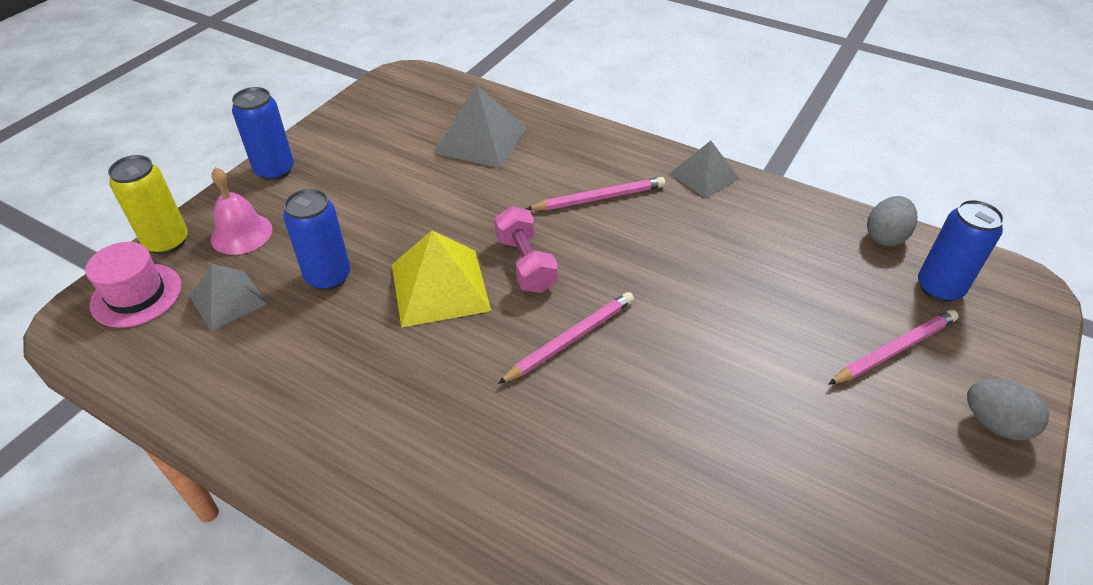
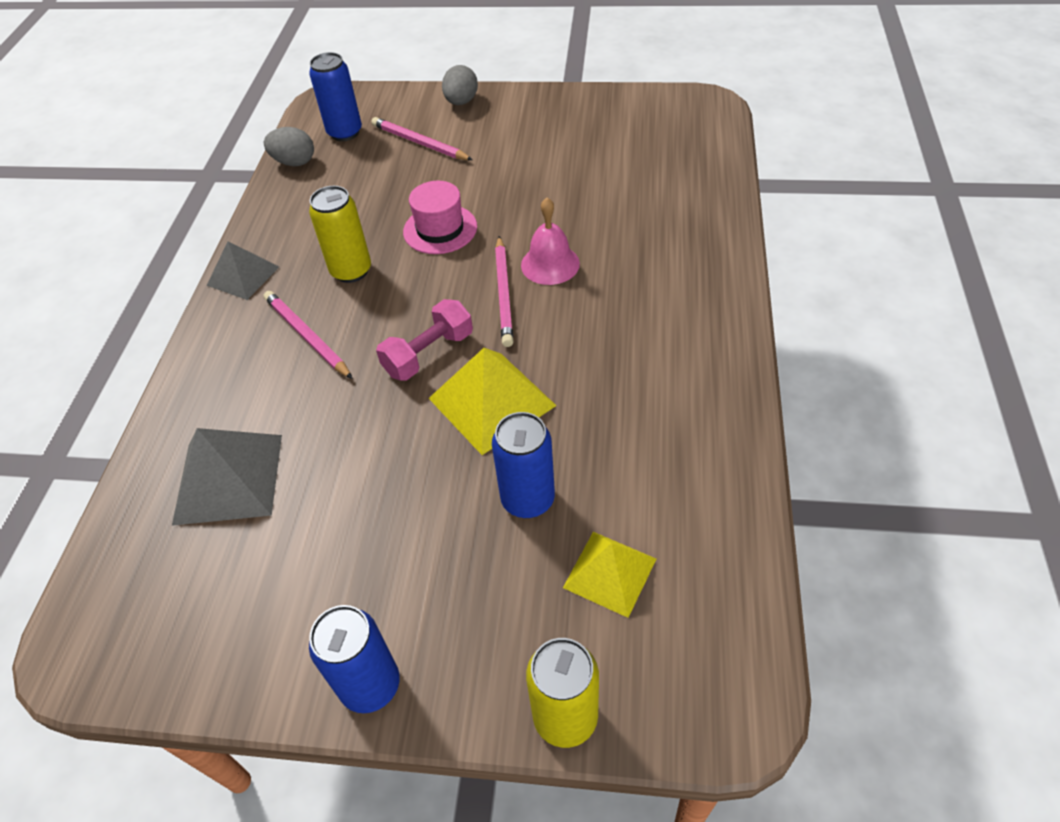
camera: 110 degrees left, 5 degrees up
(136, 295) = (660, 678): pink hat -> pink hat (440, 229)
(228, 299) = (609, 573): grey pyramid -> yellow pyramid
(241, 233) = (507, 636): pink bell -> pink bell (550, 264)
(570, 339) = (504, 293): pink pencil -> pink pencil turned 120 degrees counterclockwise
(672, 241) = (351, 271): none -> yellow can

